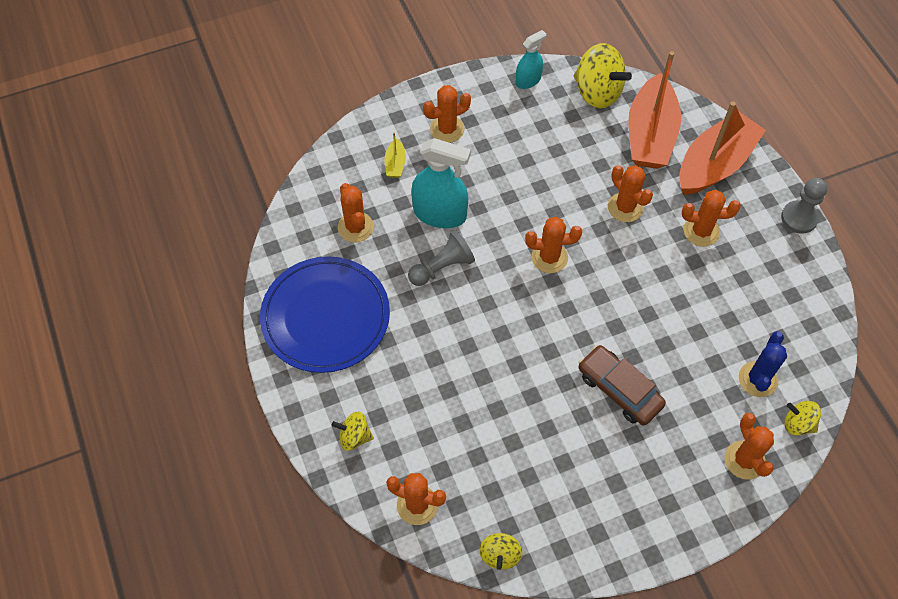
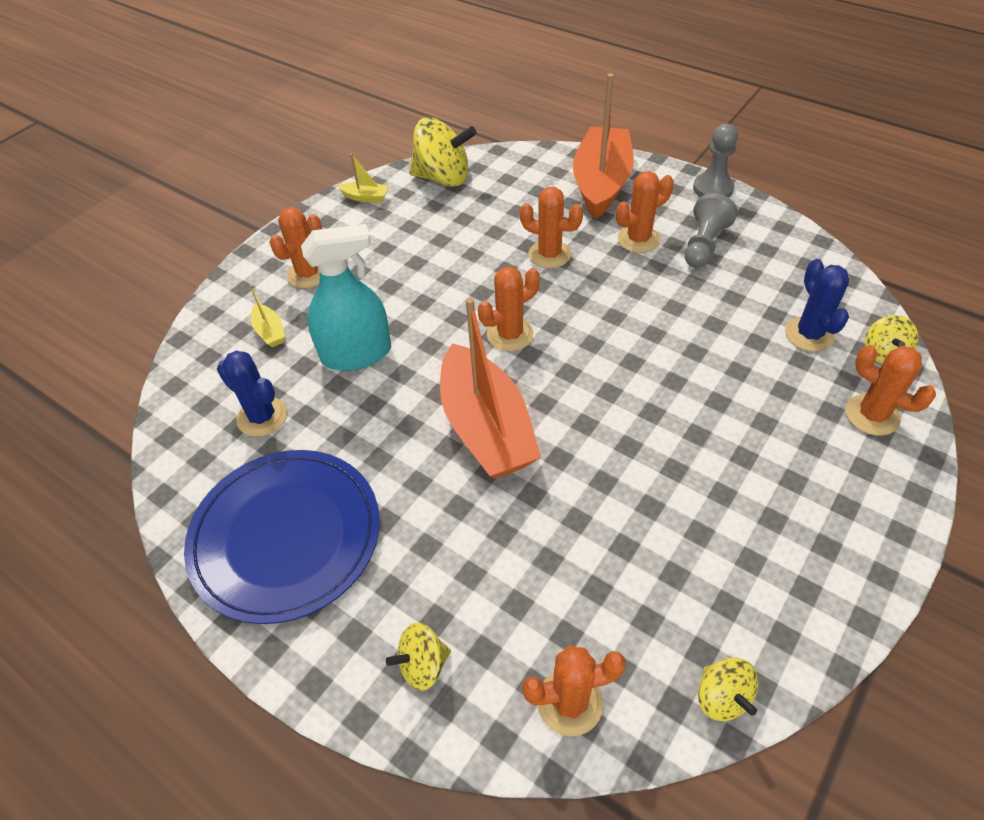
camera: 30 degrees left, 10 degrees down
(355, 227) = (262, 417): orange cactus -> blue cactus
(442, 267) = (397, 404): grey pawn -> grey pawn (704, 245)
(528, 80) = (365, 197): turquoise spray bottle -> yellow boat
(619, 389) = (690, 420): brown car -> none
(650, 135) = (522, 188): orange boat -> orange boat (486, 428)
(798, 424) = (883, 353): yellow spinning top -> yellow spinning top turned 75 degrees counterclockwise

